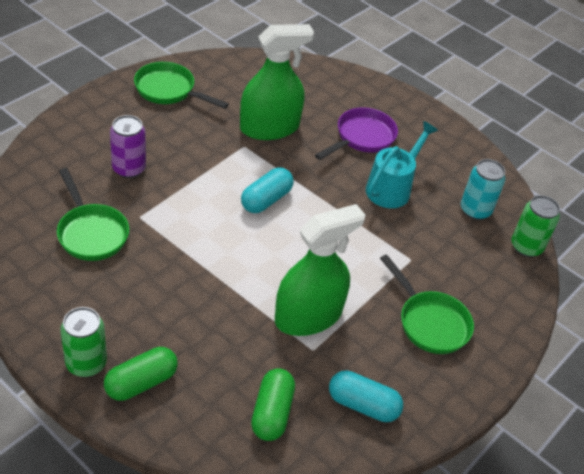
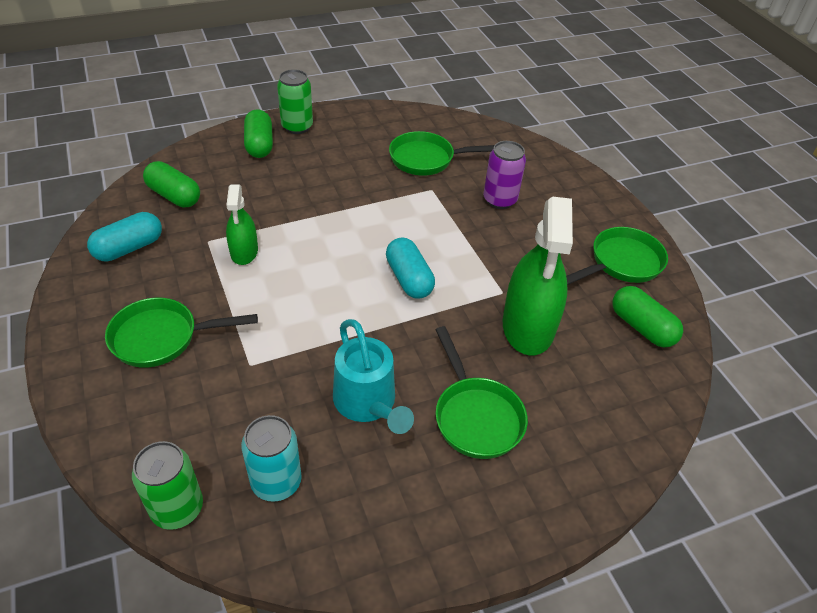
camera: 120 degrees right, 0 degrees up
(231, 76) = (641, 327): none -> green capsule
(308, 316) = (244, 252): green spray bottle -> green spray bottle, size x0.55
(362, 137) = (476, 416): purple pan -> green pan

